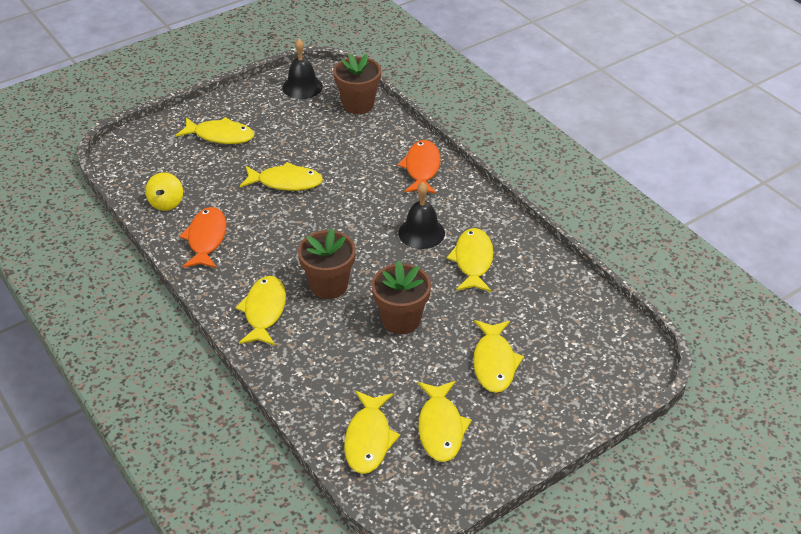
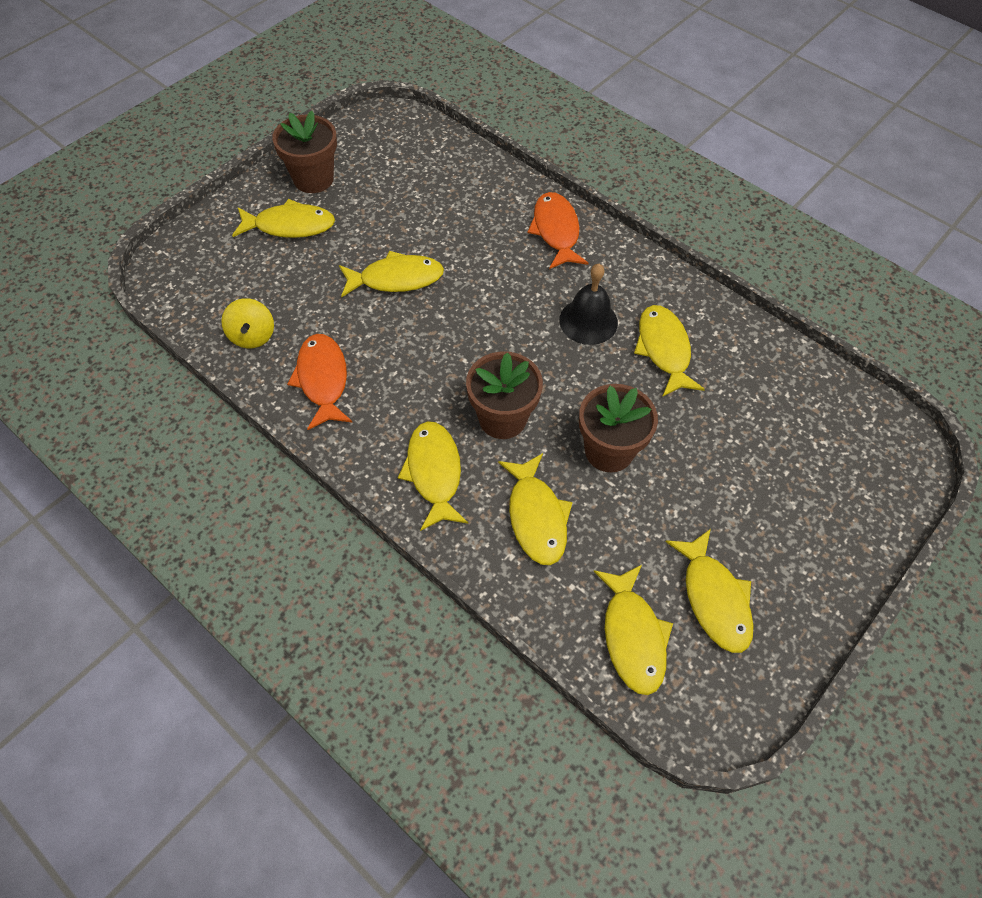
camera: 15 degrees left, 15 degrees up
(302, 87) = (370, 140): black bell -> none
(358, 105) = (447, 155): brown flower pot -> brown flower pot (313, 179)
(494, 363) = (742, 489): yellow fish -> yellow fish (536, 517)

